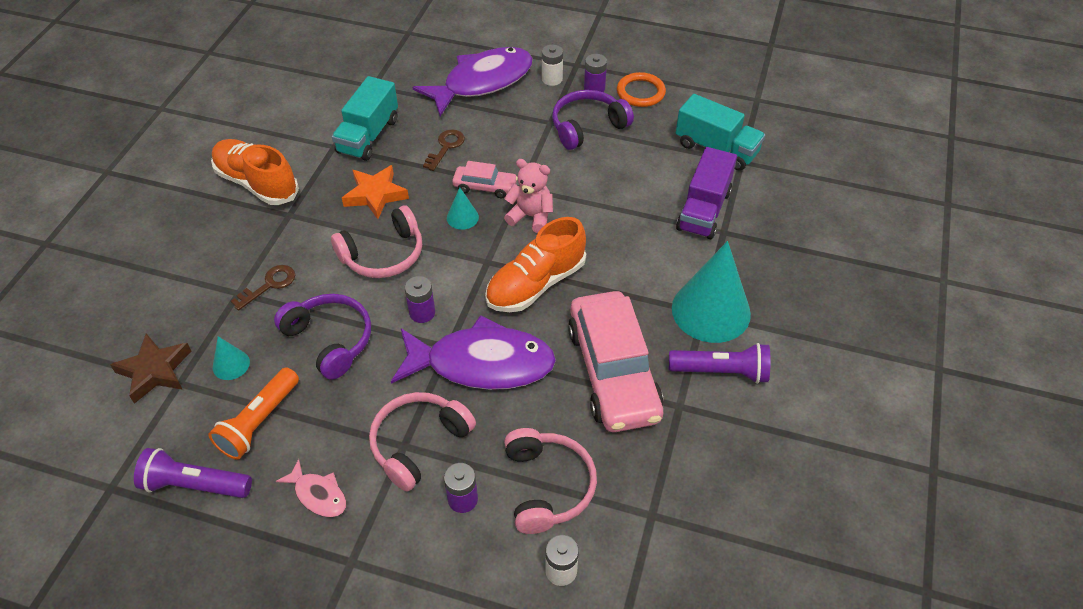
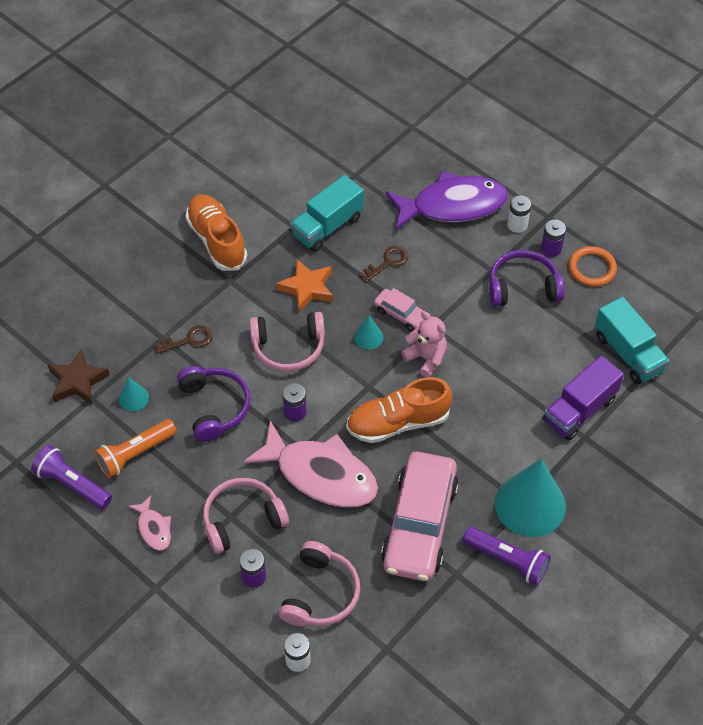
camera: 25 degrees right, 5 degrees up
(482, 363) = (320, 474): purple fish -> pink fish

